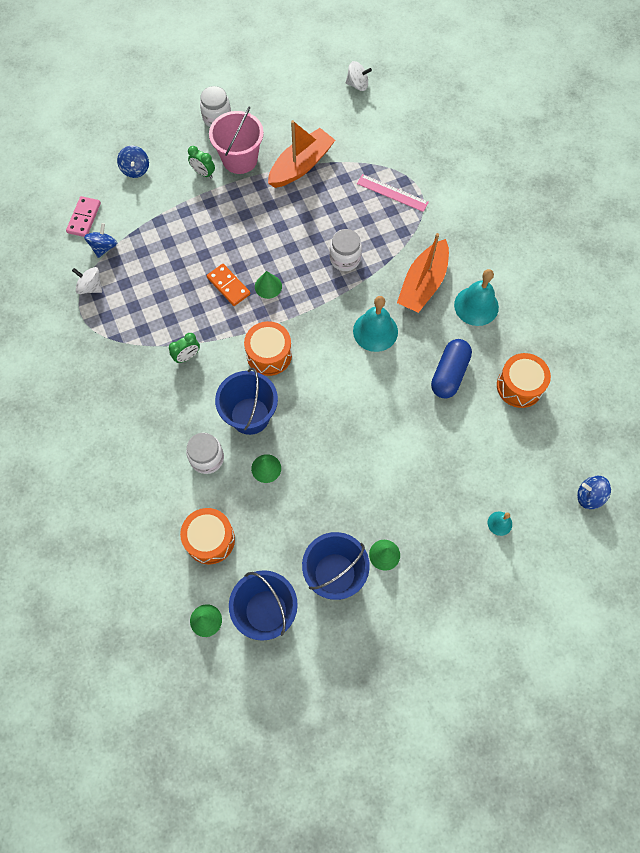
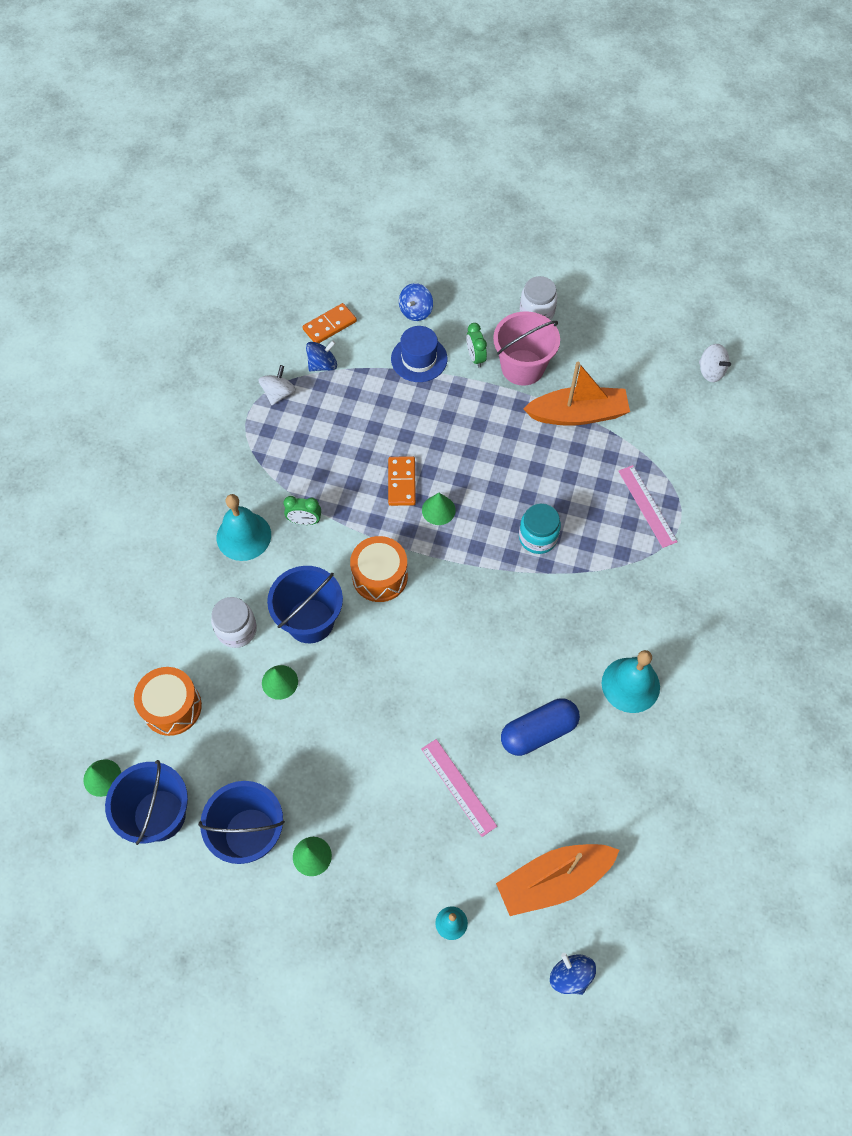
camera: 40 degrees right, 5 degrees down
(84, 218) = (329, 325): pink domino -> orange domino
(91, 287) = (279, 393): white spinning top -> white spinning top turned 45 degrees clockwise
(166, 199) = (419, 359): none -> blue hat
(345, 259) = (538, 537): white jar -> turquoise jar
(375, 331) = (502, 631): turquoise bell -> turquoise bell (243, 536)
(423, 284) = (594, 621): orange boat -> orange boat (553, 880)
(433, 443) = (458, 787): none -> pink ruler
(519, 386) = (600, 802): orange drum -> none

